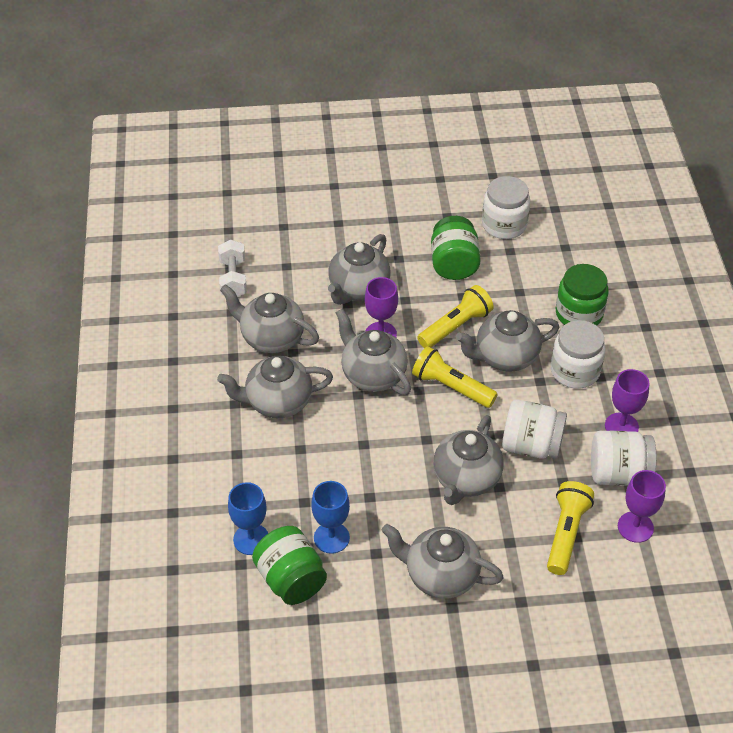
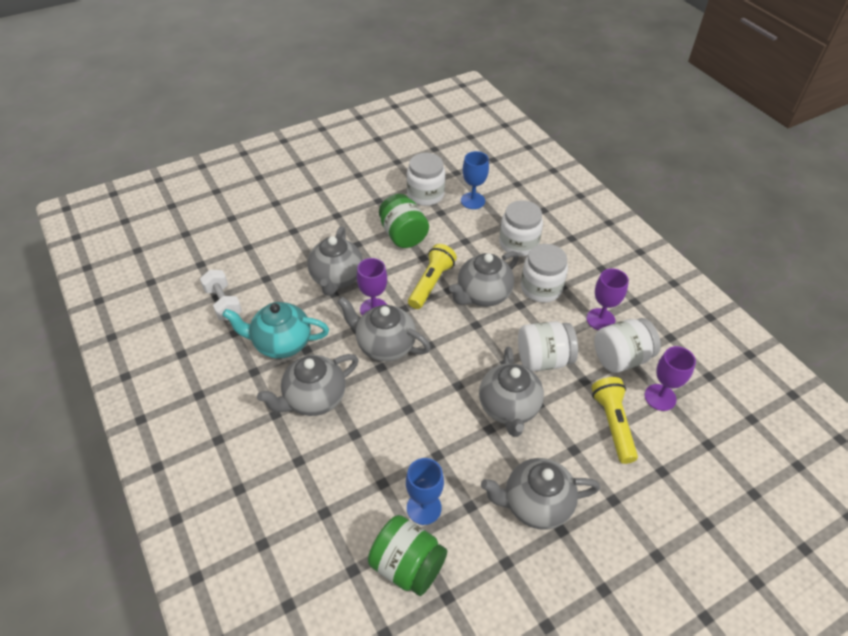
camera: 25 degrees left, 0 degrees up
(251, 539) = (351, 540): blue goblet -> blue goblet (472, 201)
(271, 338) = (281, 343): grey teapot -> turquoise teapot
(451, 387) = (454, 333): yellow flashlight -> none
(579, 314) = (518, 244): green jar -> white jar

